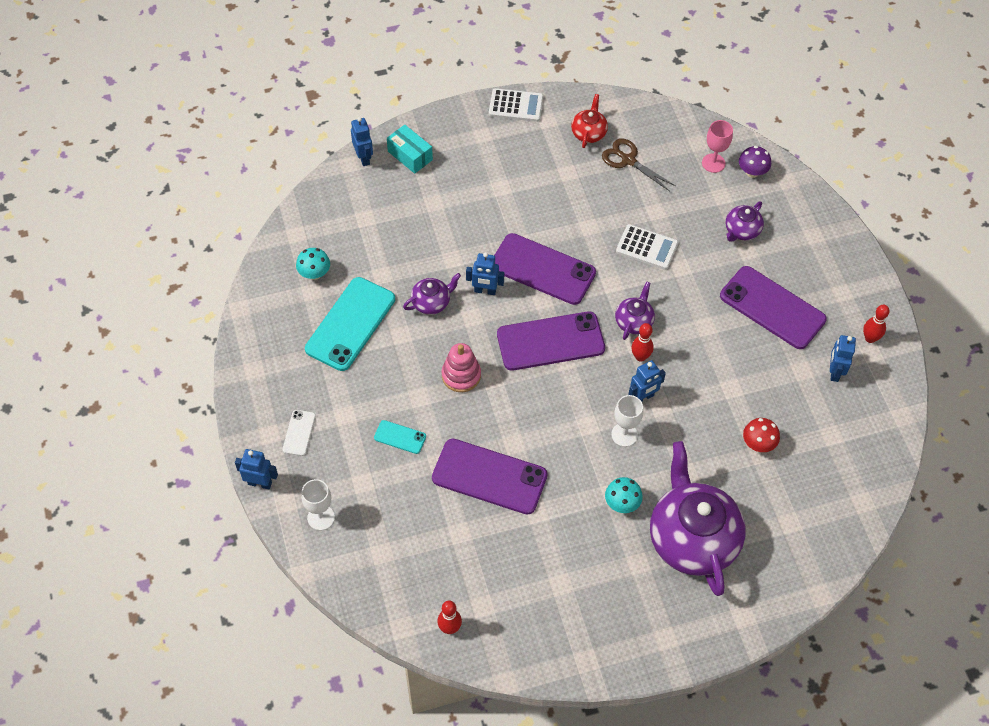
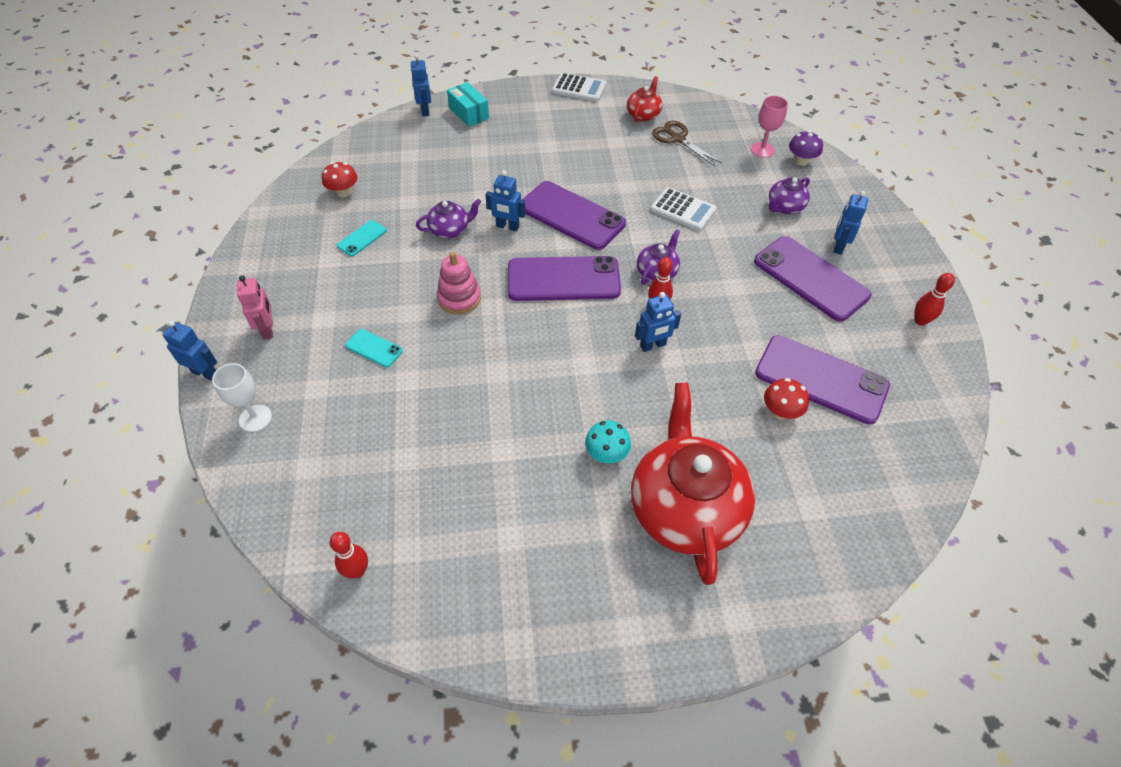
camera: 10 degrees right, 5 degrees down
(299, 433) = (268, 329): white phone -> pink robot
(314, 273) = (343, 192): turquoise mushroom -> red mushroom
(350, 324) = (362, 238): turquoise phone -> turquoise phone, size x0.46
(489, 476) = (459, 402): purple phone -> purple phone (821, 379)
(624, 434) = (624, 380): white goblet -> none
(692, 539) = (685, 508): purple teapot -> red teapot
(834, 372) = (877, 349): blue robot -> blue robot (838, 246)

